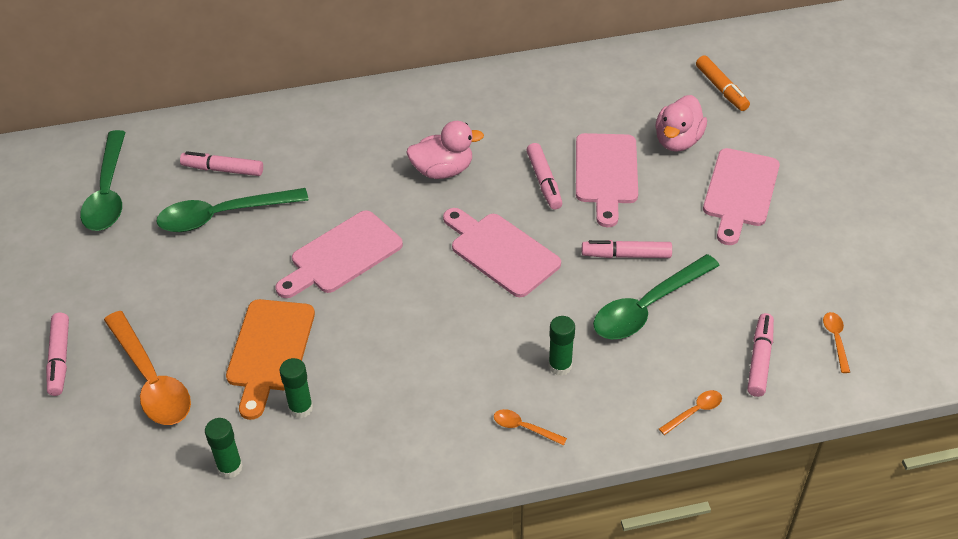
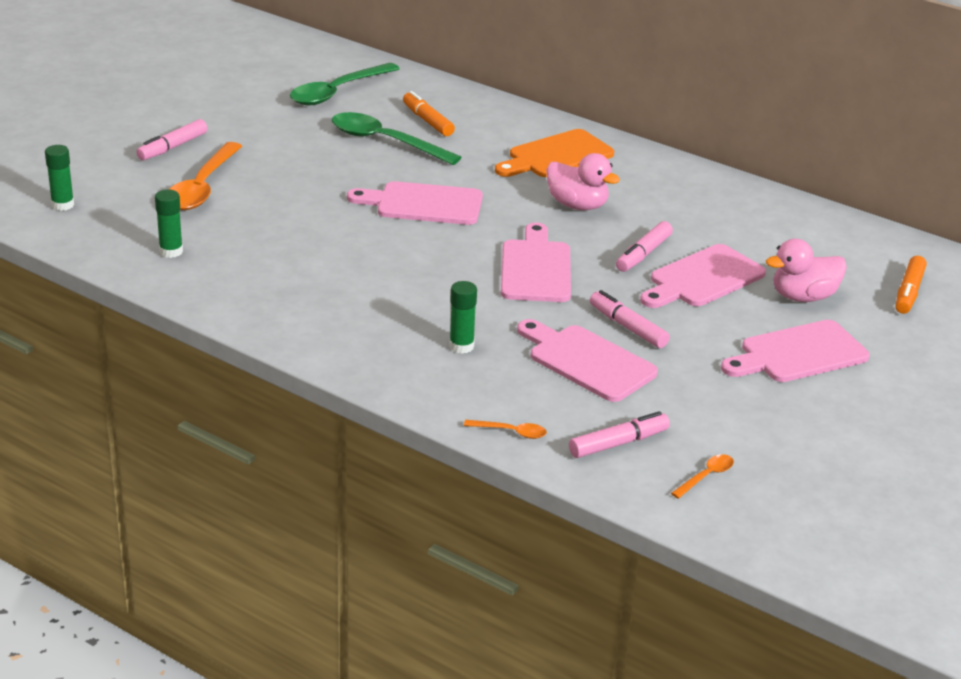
camera: 45 degrees right, 15 degrees down
(223, 169) = (428, 121): pink marker -> orange marker
(270, 351) = (292, 218): orange cutting board -> orange cutting board (556, 156)
(301, 408) = (259, 254): green glue stick -> green glue stick (63, 205)
(524, 428) = (376, 356): orange spoon -> none
(647, 307) = (587, 361): green spoon -> pink cutting board

